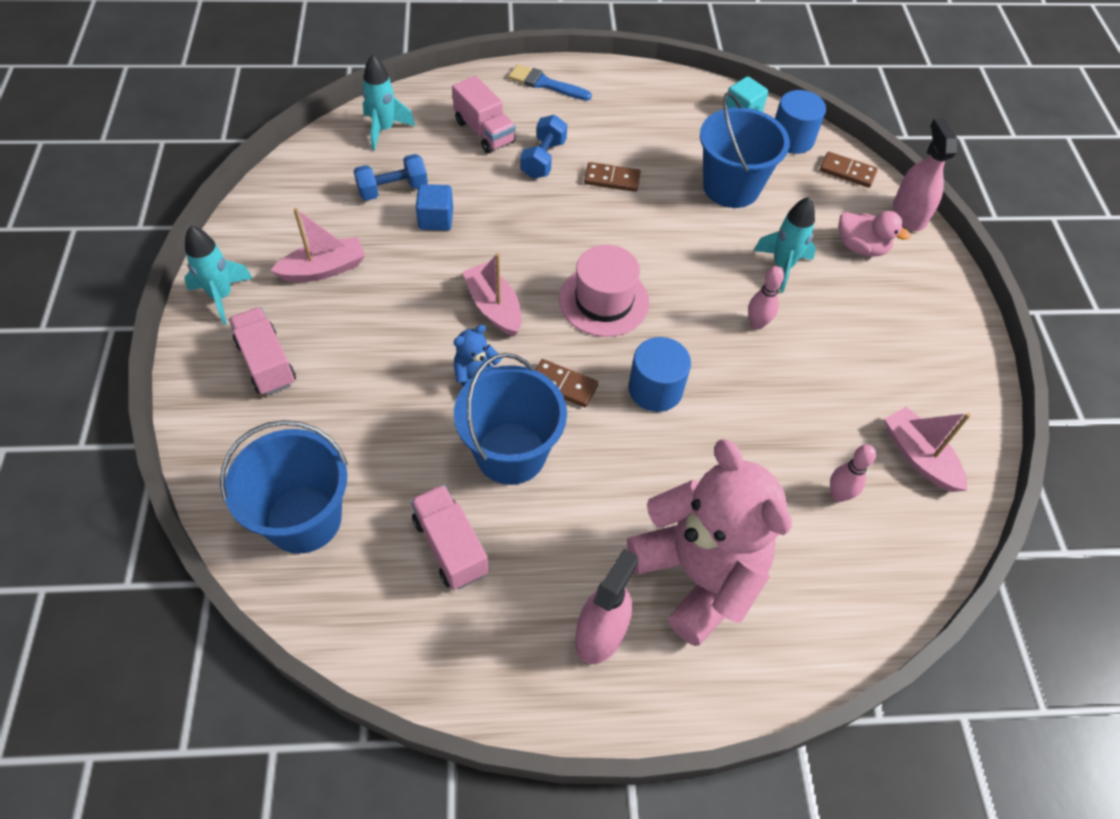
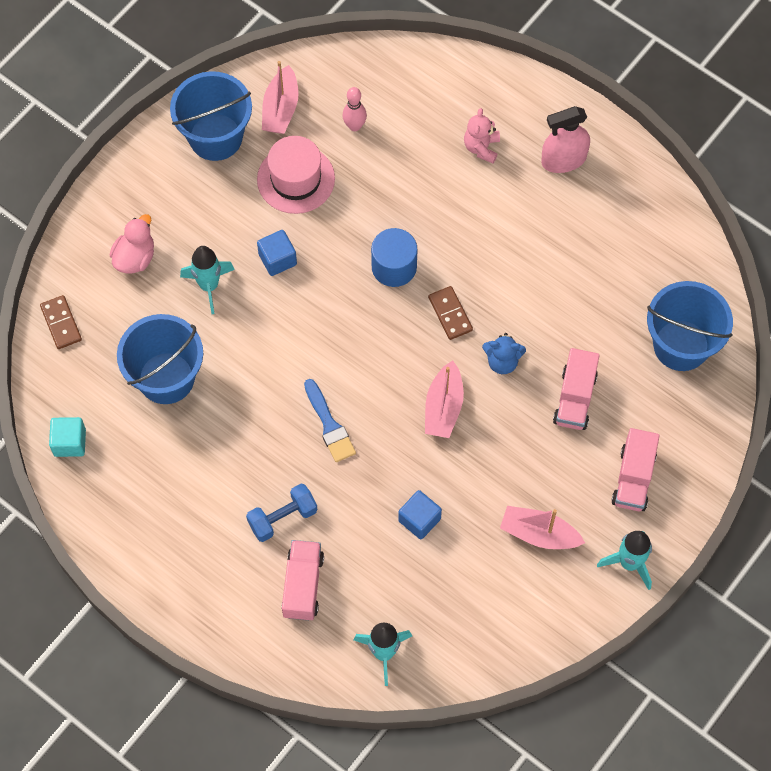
camera: 135 degrees left, 10 degrees up
(393, 190) = (429, 576): blue dumbbell -> none
(450, 546) = (607, 265): pink truck -> pink truck (574, 398)
(511, 453) = (524, 294): blue bucket -> blue bucket (215, 137)
(545, 84) = (199, 604): blue brush -> blue brush (329, 425)
(604, 301) = (362, 354): pink hat -> pink hat (296, 179)
(612, 179) = (249, 456): brown domino -> none
(698, 574) = (481, 147): pink teddy bear -> pink teddy bear, size x0.41
(757, 324) = (277, 259): pink bowling pin -> blue cube
(792, 139) = (64, 385): blue cylinder -> none
(861, 247) = (135, 257): pink duck -> pink duck turned 45 degrees clockwise
(908, 214) = (65, 255): pink spray bottle -> none

